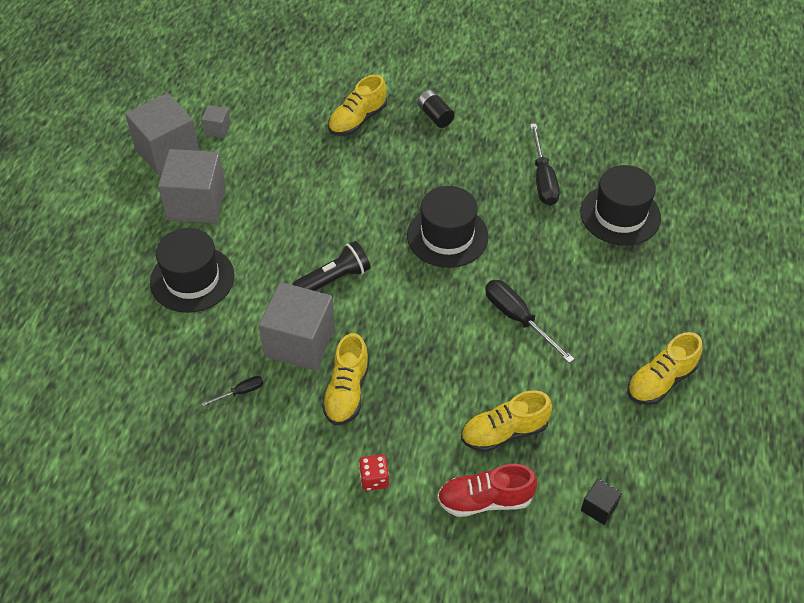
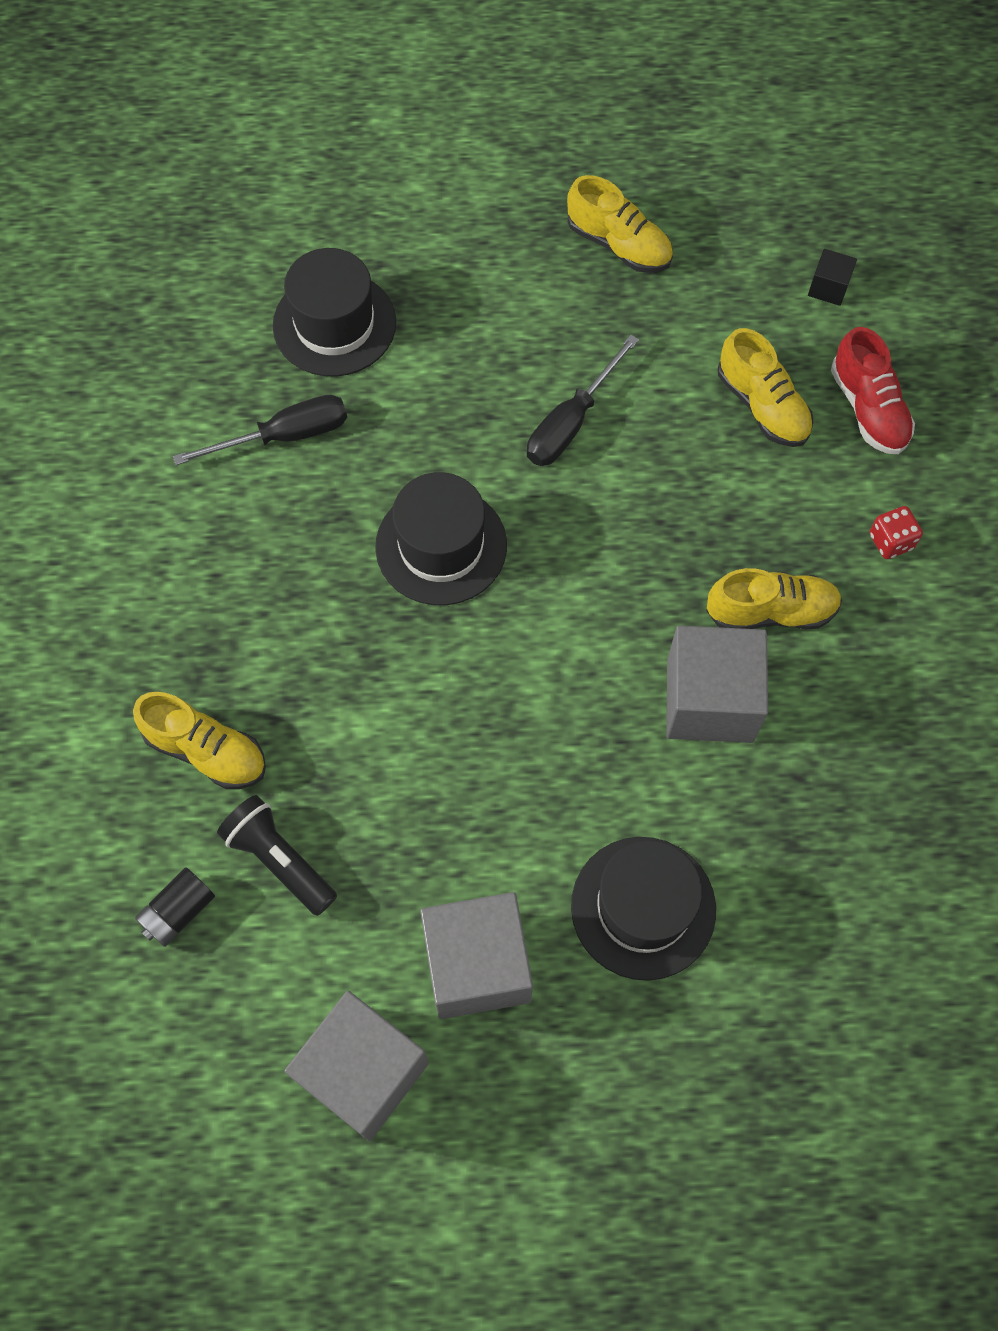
camera: 105 degrees left, 15 degrees up
(217, 129) = (283, 998): grey cube -> none
(241, 392) = (825, 755): black screwdriver -> none
(334, 279) = (575, 686): black flashlight -> black flashlight (279, 860)
(435, 116) = (170, 624): black battery -> black battery (179, 912)

